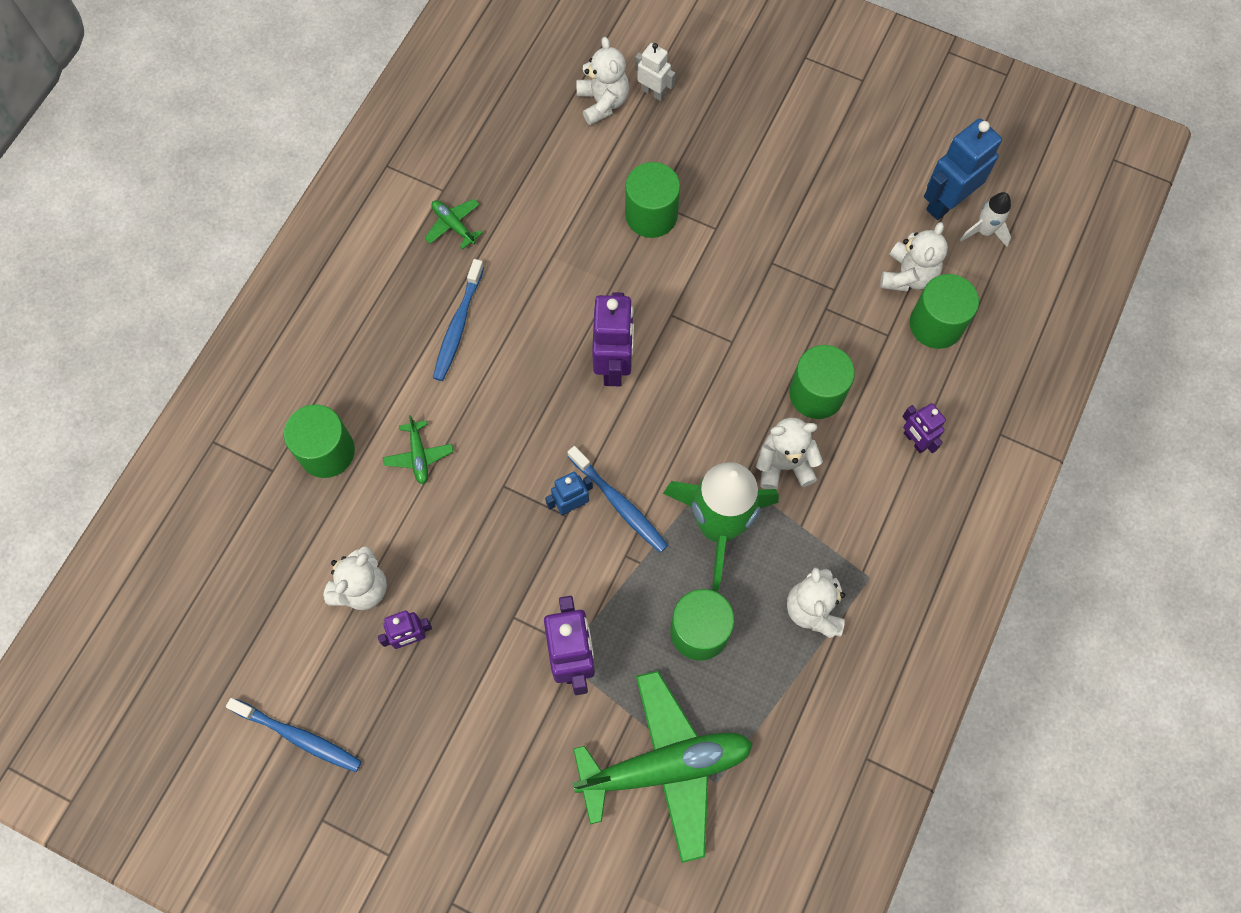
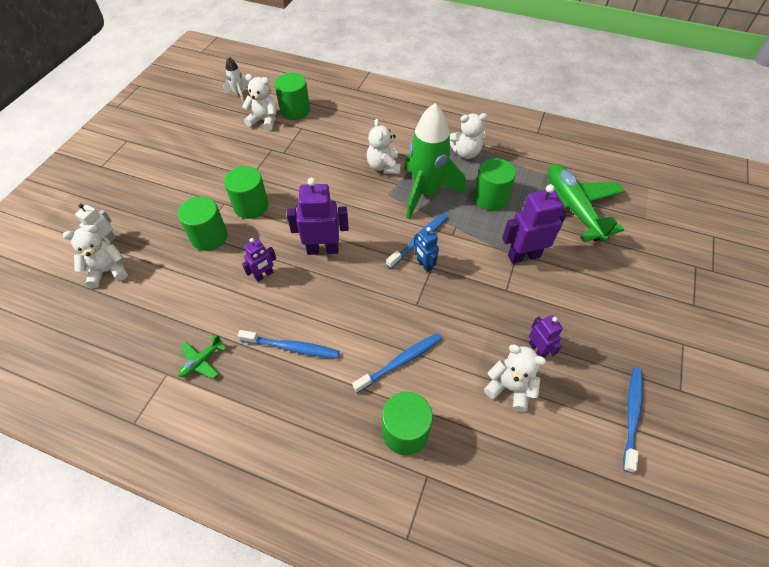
camera: 95 degrees left, 15 degrees down
(419, 455) = (400, 362): green plane -> blue toothbrush
(816, 394) = (338, 155): green cylinder -> green cylinder (251, 206)
(915, 441) = (364, 117): purple robot -> purple robot (264, 275)
(946, 202) = (218, 107): blue robot -> none

